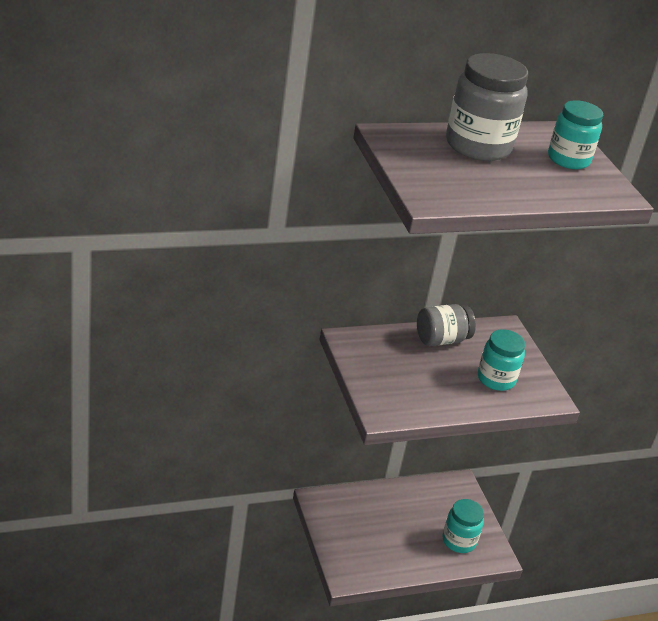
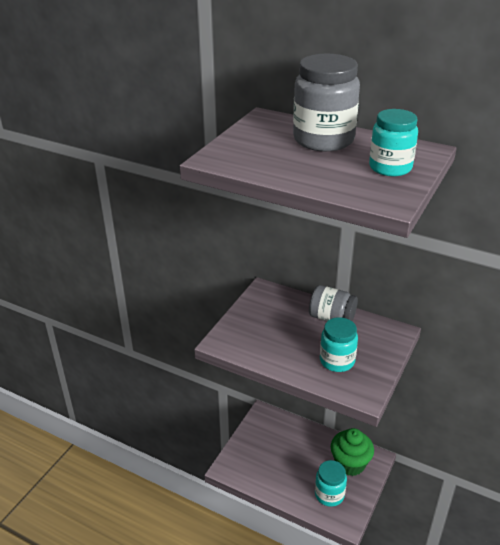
camera: 50 degrees right, 0 degrees up
(446, 501) = (350, 463): none -> green cupcake

